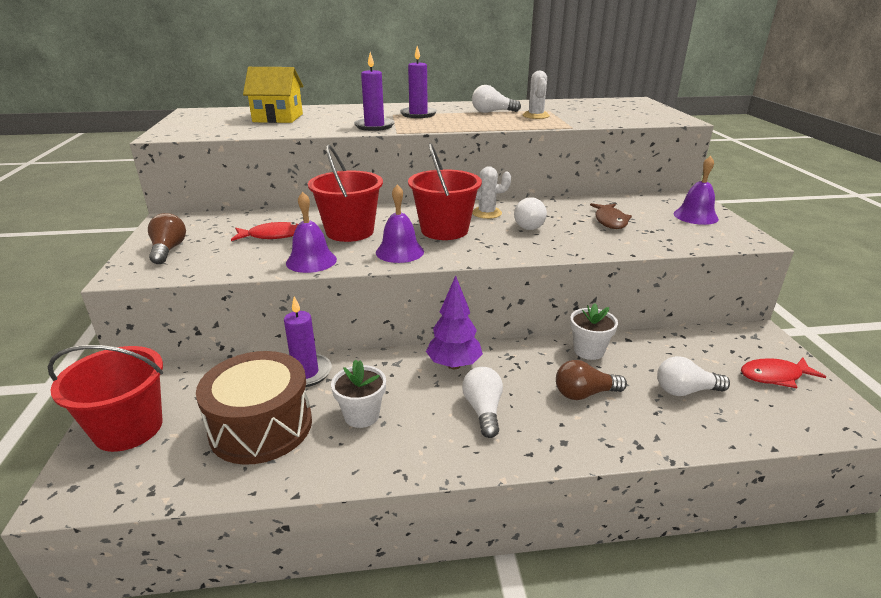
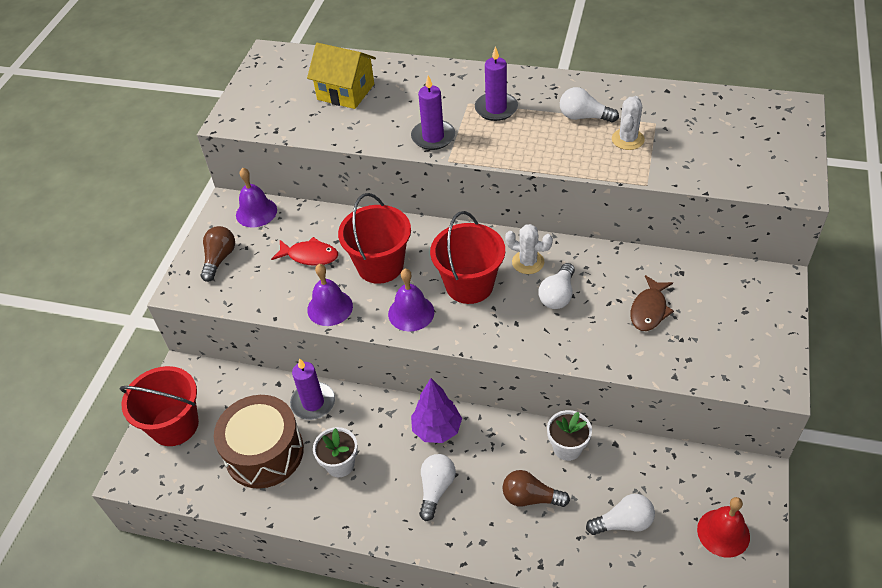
camera: 25 degrees right, 20 degrees up
(685, 391) = (623, 523): white light bulb -> white light bulb turned 150 degrees clockwise
(695, 216) = (754, 323): purple bell -> purple bell (256, 212)
(774, 376) = (723, 533): red fish -> red bell

